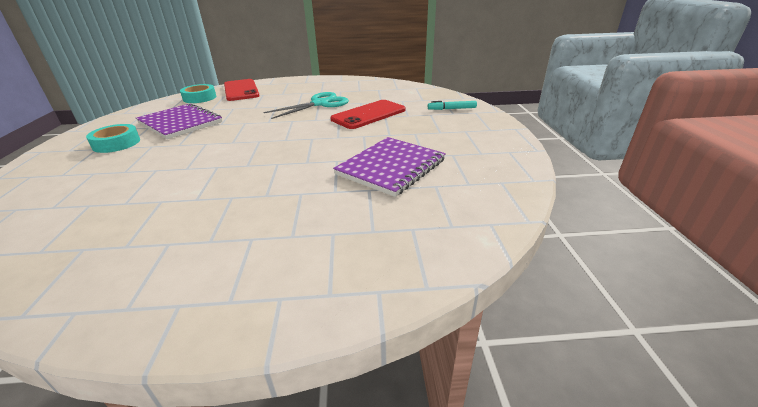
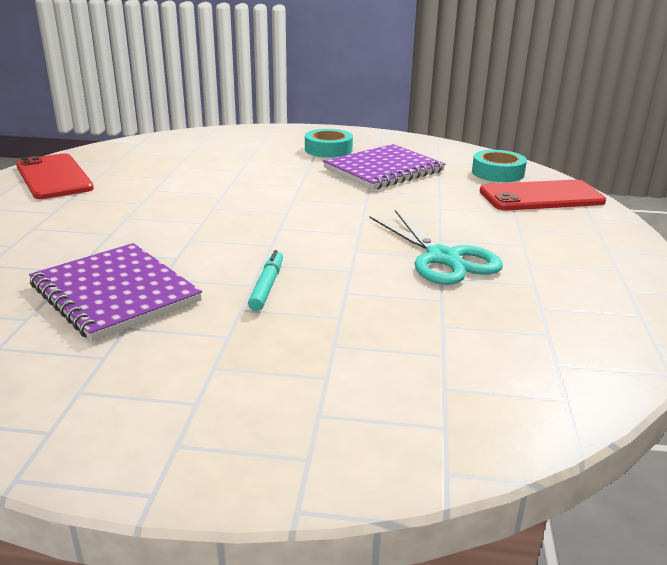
camera: 100 degrees right, 5 degrees down
(369, 115) = (356, 300): red phone -> red phone (54, 177)
(452, 109) = (350, 421): turquoise marker -> turquoise marker (267, 286)

